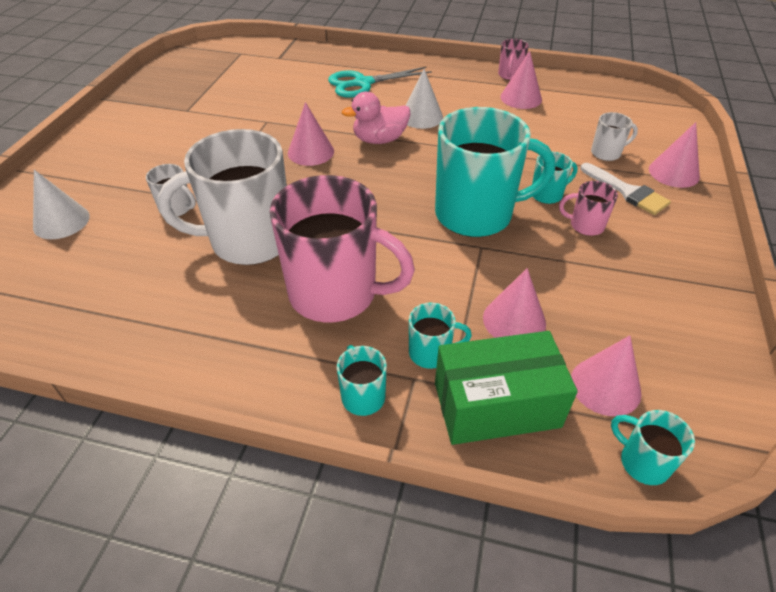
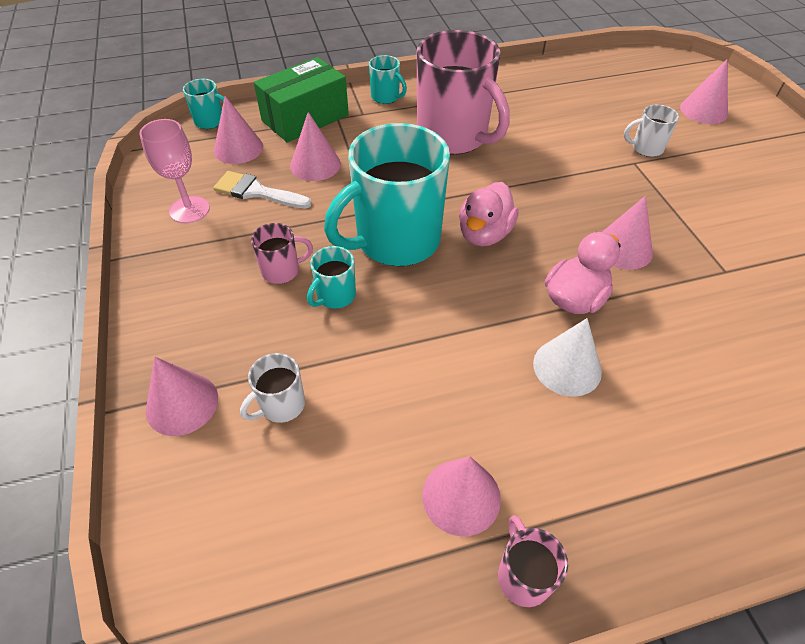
camera: 150 degrees right, 5 degrees up
(61, 221) = (703, 110): white cone -> pink cone
(249, 241) = (557, 147): white mug -> none
(336, 294) = (453, 137): pink mug -> pink mug turned 120 degrees counterclockwise
(363, 83) = (719, 408): turquoise scissors -> none
(399, 194) = (484, 234): none -> pink duck
(431, 353) = (361, 128): turquoise mug -> none
(627, 192) = (242, 339): white brush -> white brush (257, 192)
(673, 317) = (189, 209): none -> pink goblet

